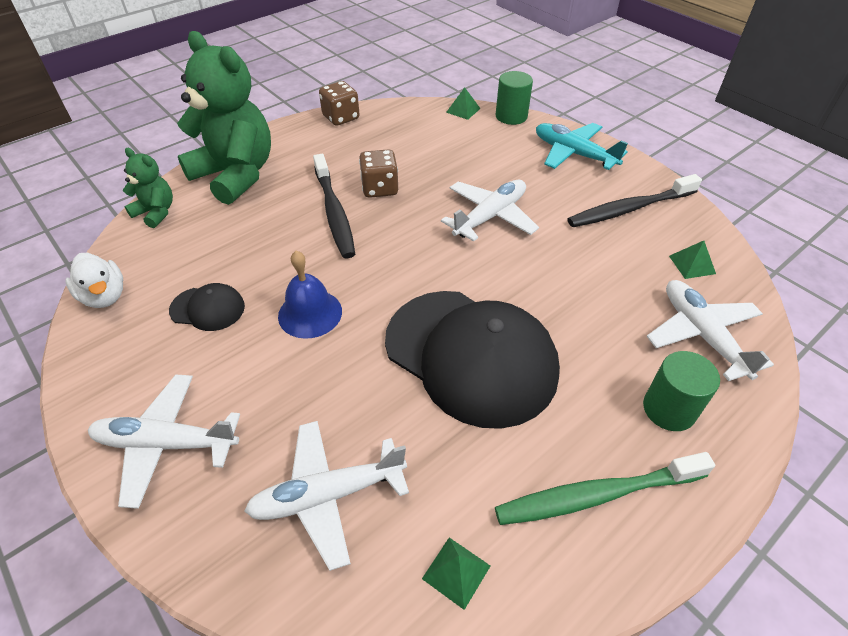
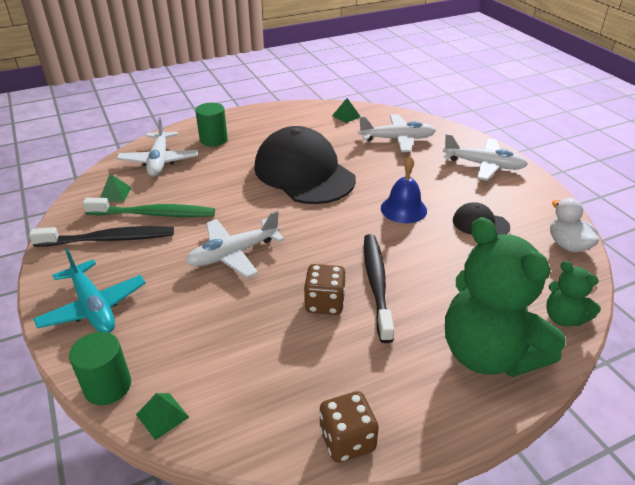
camera: 165 degrees left, 10 degrees down
(596, 495) = (274, 123): green toothbrush -> green toothbrush (154, 214)

